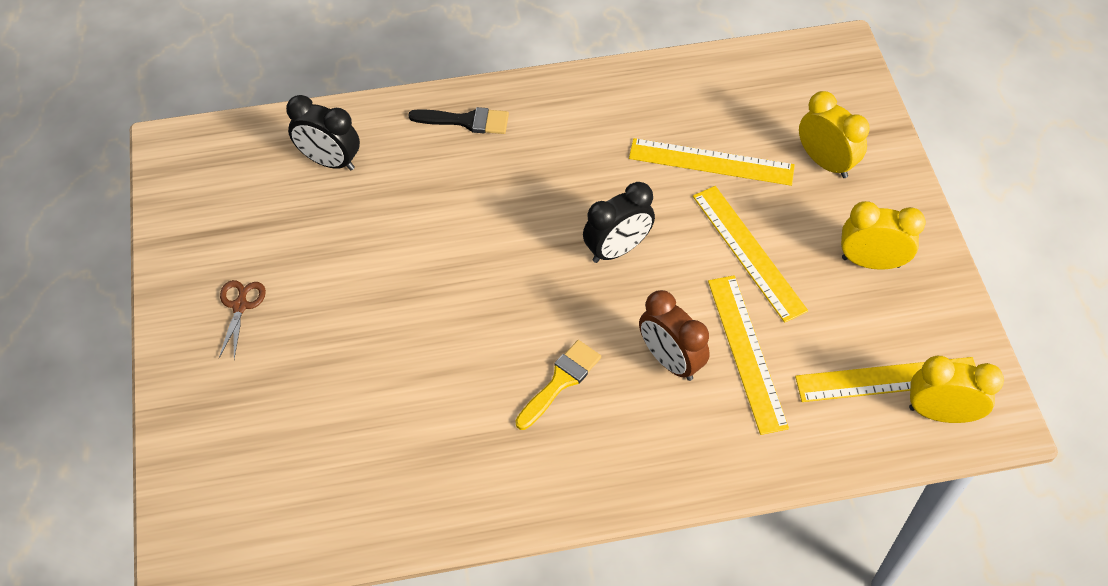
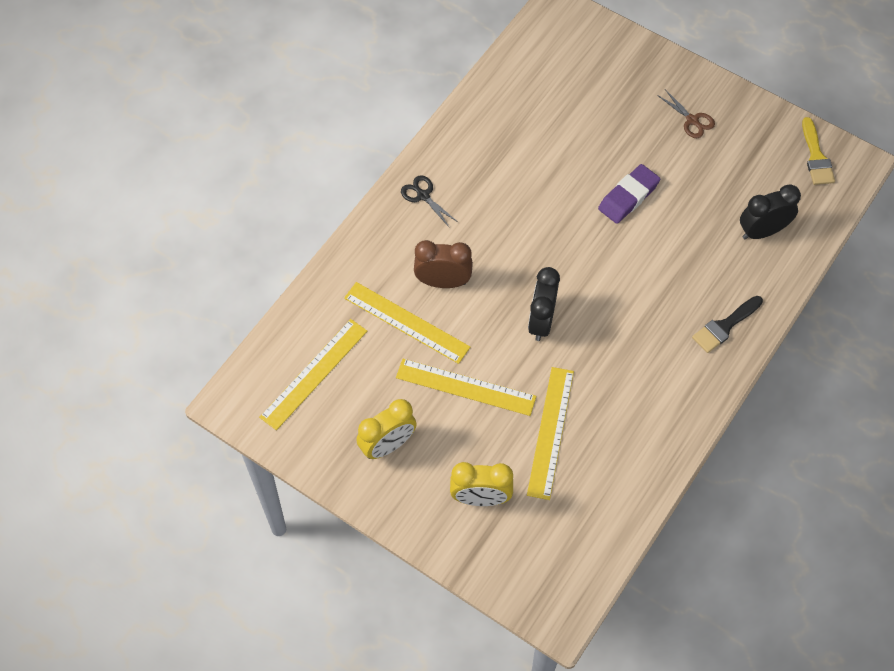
camera: 135 degrees right, 5 degrees up
(398, 288) = (628, 197): none -> purple eraser
(560, 381) = (487, 222): yellow brush -> yellow brush (816, 157)
(594, 468) = (423, 195): none -> black scissors
(711, 162) = (550, 432): yellow ruler -> yellow ruler turned 45 degrees counterclockwise
(940, 413) = (268, 378): yellow clock -> none

